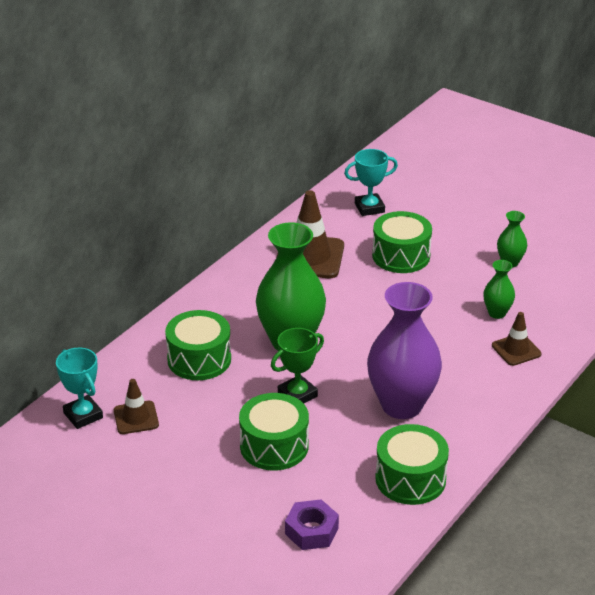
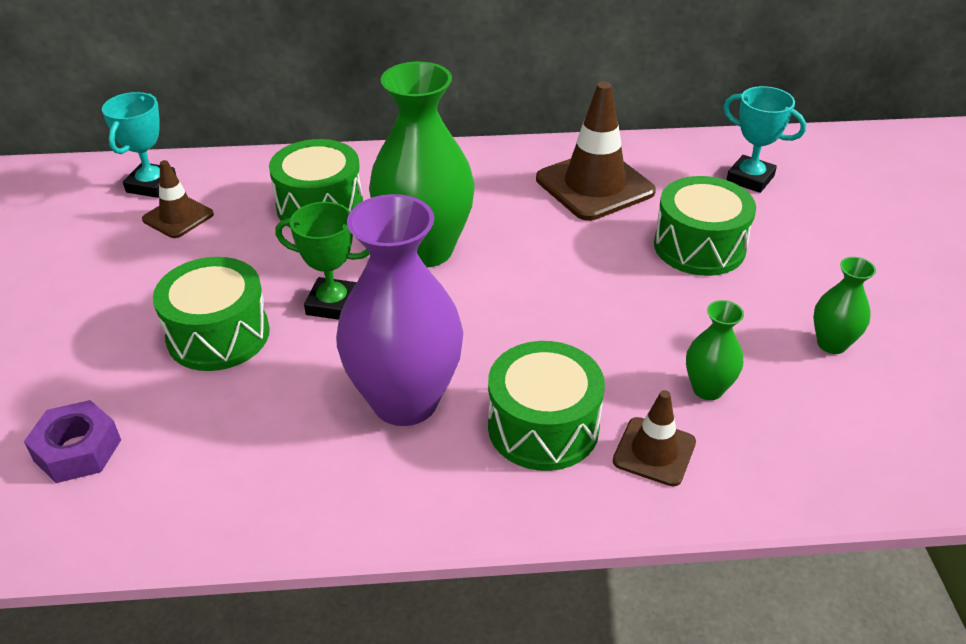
camera: 50 degrees right, 5 degrees up
(410, 479) = (258, 490): green drum -> green drum (543, 427)

